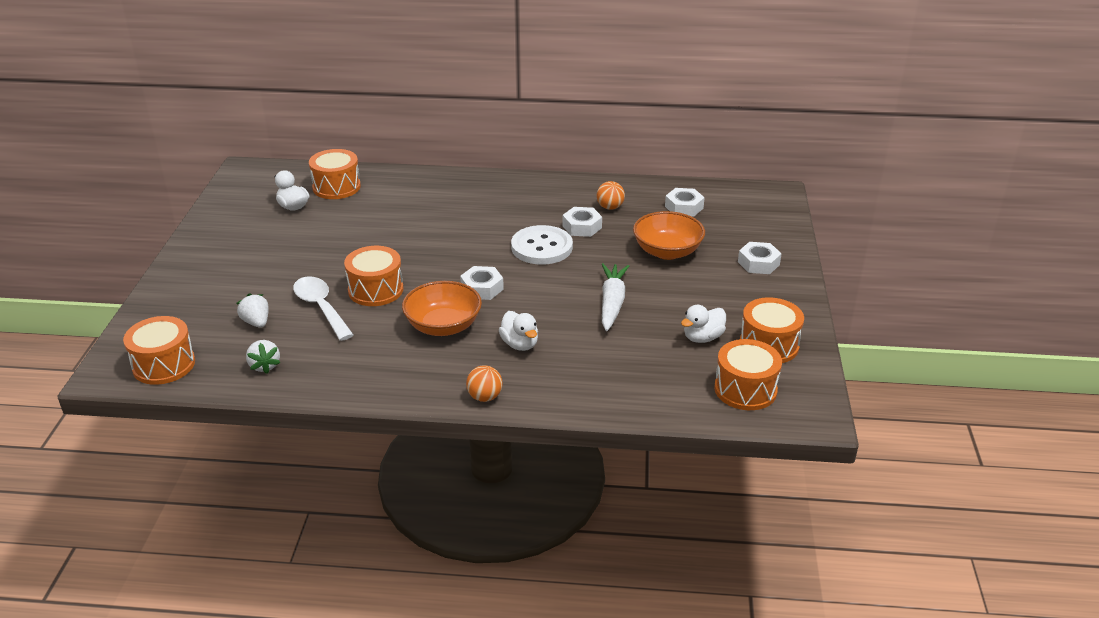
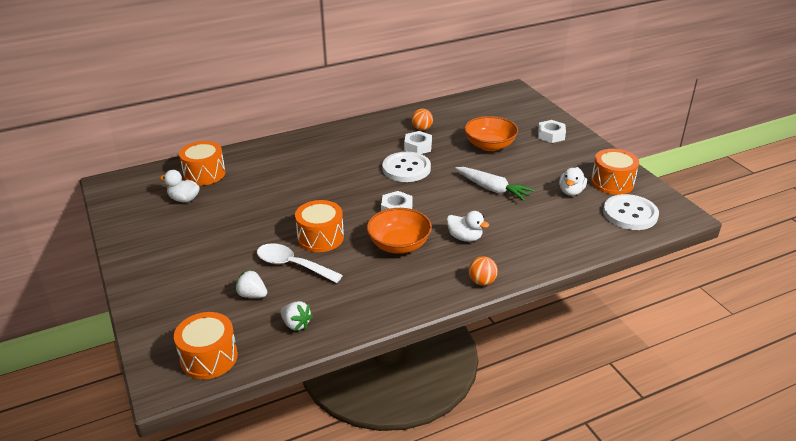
camera: 30 degrees left, 0 degrees up
(612, 303) = (493, 189): white carrot -> white carrot turned 150 degrees clockwise
(684, 207) = (468, 115): white nut -> none
(745, 389) = (630, 214): orange drum -> white button

